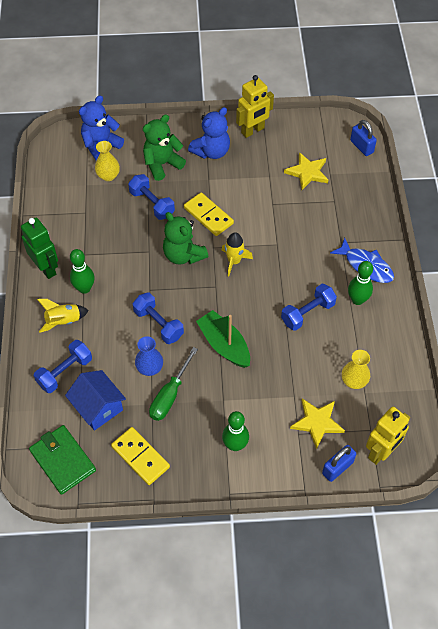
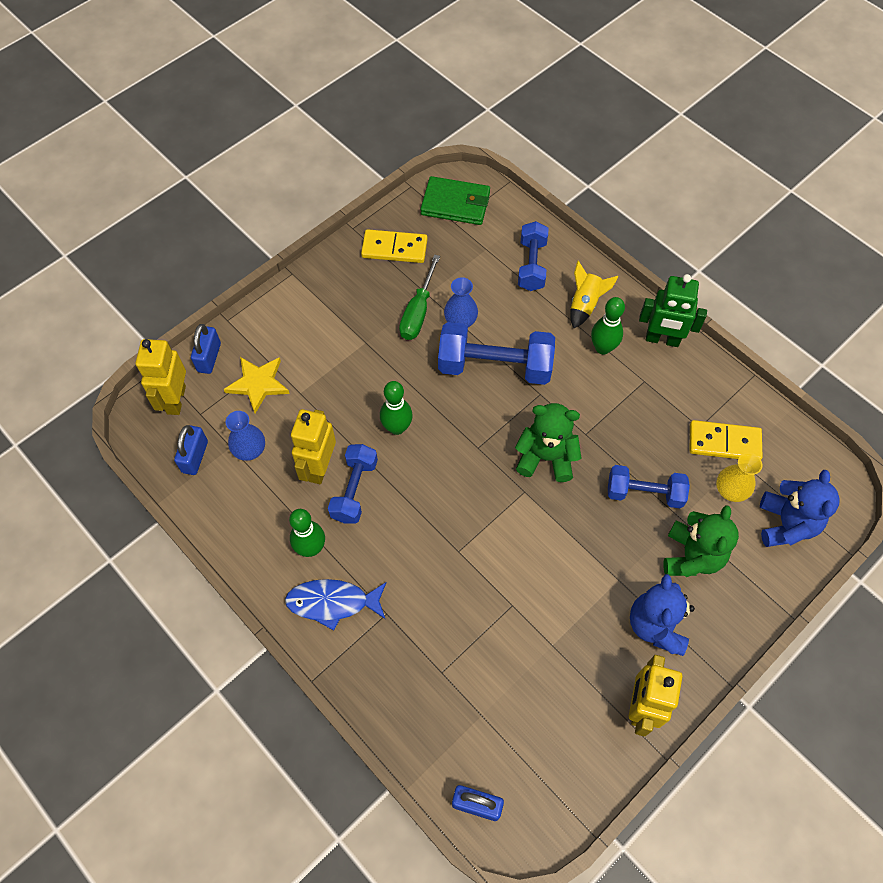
camera: 140 degrees right, 5 degrees up
(98, 407) = (470, 259): blue house -> none
(158, 324) = (494, 366): blue dumbbell -> blue dumbbell, size x1.58
(170, 395) = (418, 312): green screwdriver -> green screwdriver turned 150 degrees counterclockwise
(208, 215) = (568, 528): yellow domino -> yellow domino (724, 442)
(224, 345) = (411, 393): green boat -> none
(234, 261) = (486, 492): yellow rocket -> none
(235, 445) = (320, 312): green bowling pin -> green bowling pin (397, 427)
(307, 172) = (511, 692): yellow star -> none
(318, 340) = (319, 467): none -> yellow robot
(354, 381) = (250, 450): yellow vase -> blue vase
(392, 402) = (195, 457): none -> blue padlock

